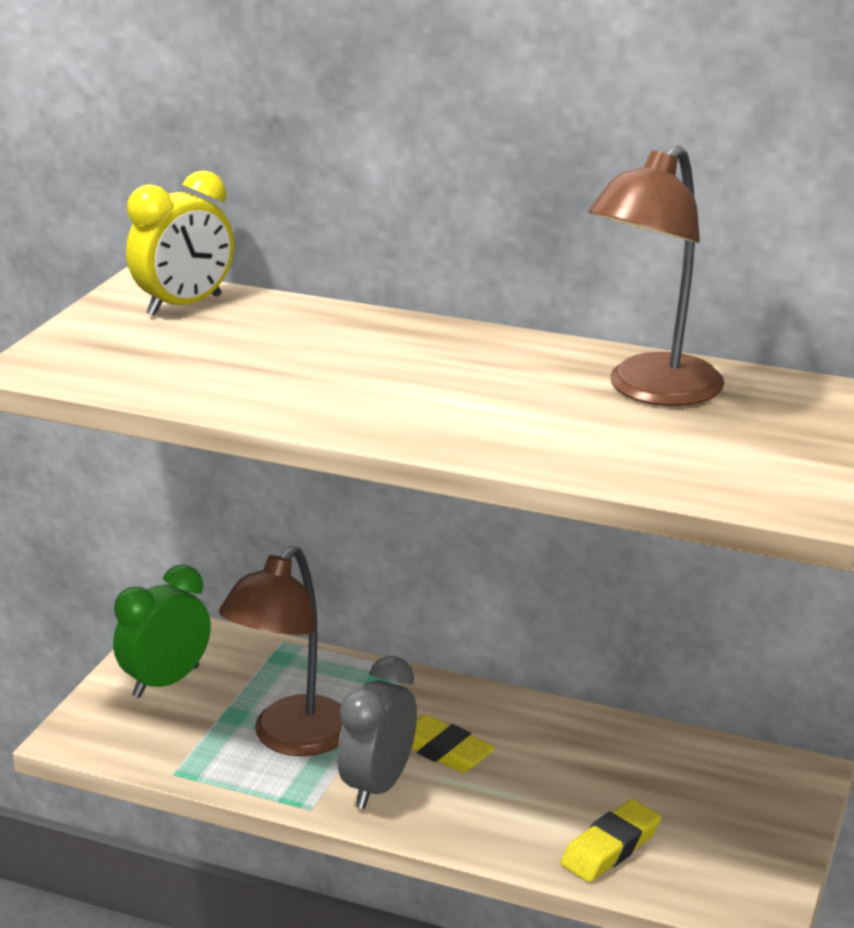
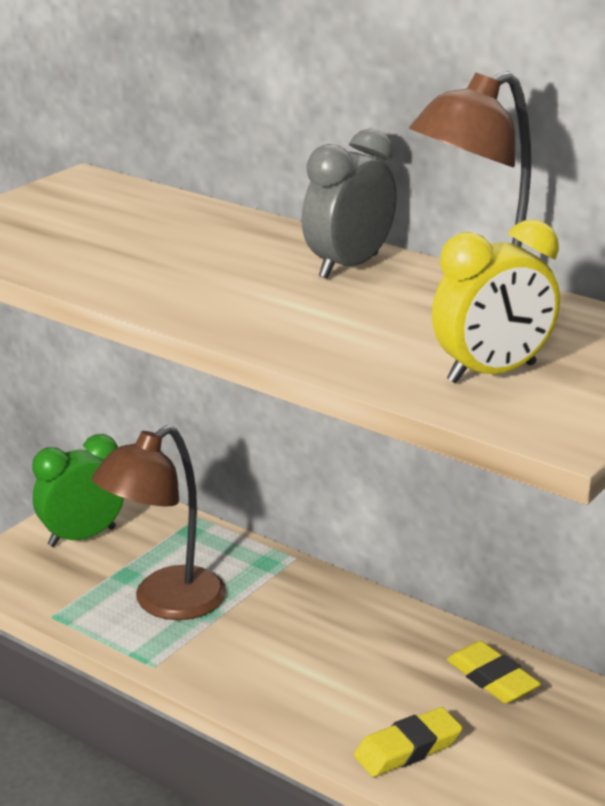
camera: 15 degrees right, 0 degrees up
(184, 306) = (107, 198): yellow clock -> yellow clock (492, 373)
(378, 785) = (221, 656): grey clock -> grey clock (348, 266)
(443, 751) = (294, 635): yellow eraser -> yellow eraser (492, 679)

